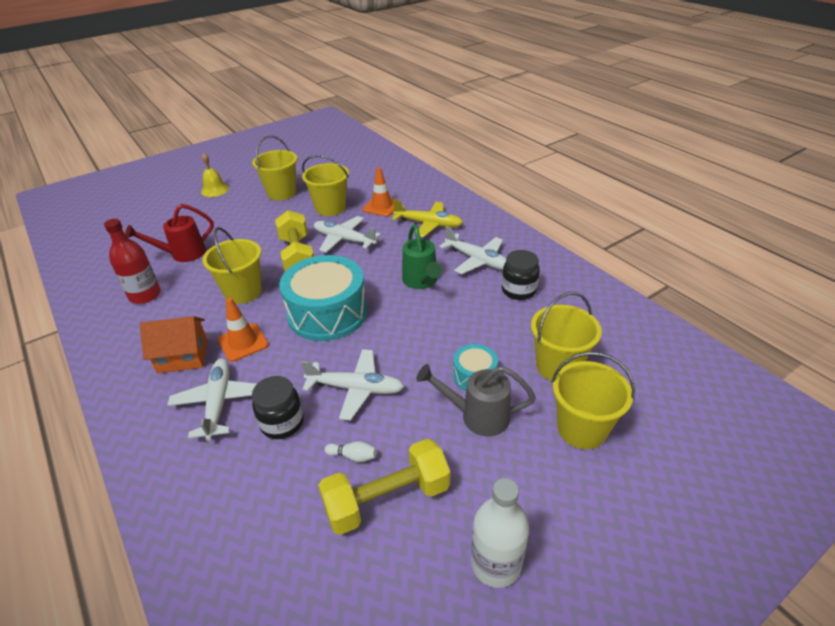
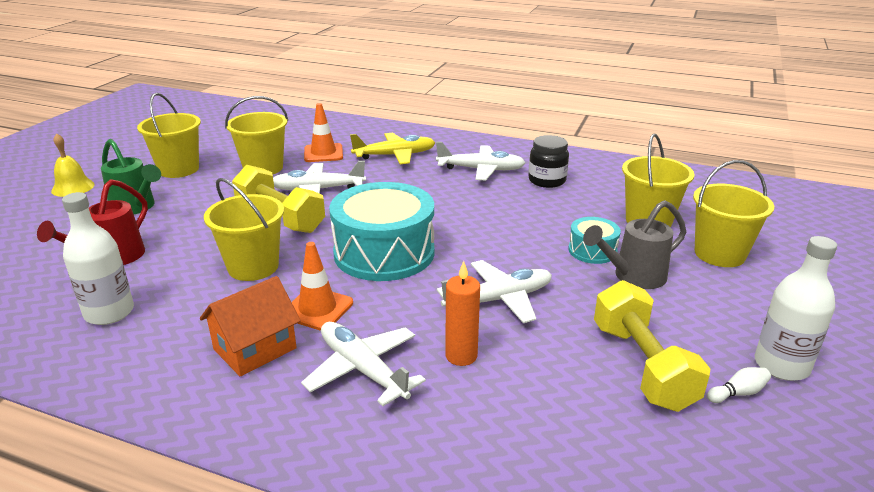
camera: 35 degrees left, 10 degrees down
(145, 295) = (109, 312): red bottle -> white bottle
(282, 423) = (461, 356): black jar -> orange candle
(353, 456) = (568, 350): white bowling pin -> white bowling pin (738, 393)
(387, 499) = (642, 366): yellow dumbbell -> yellow dumbbell turned 45 degrees counterclockwise
(421, 281) = (448, 199): green watering can -> green watering can (136, 207)

